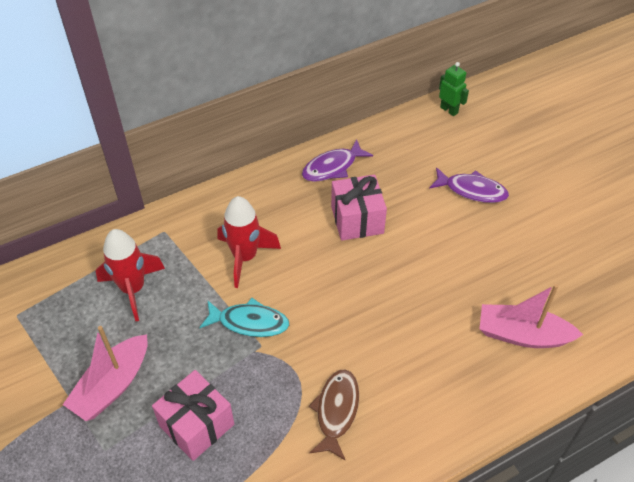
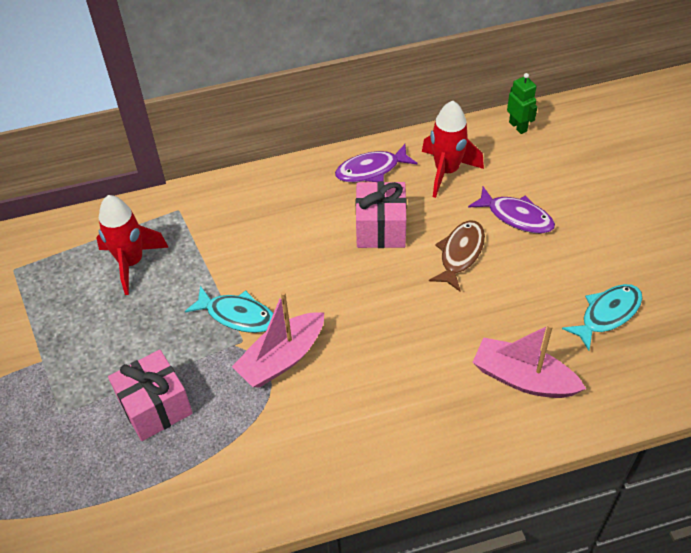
camera: 15 degrees right, 0 degrees up
(112, 385) = (85, 353): pink boat -> pink boat (282, 358)
(245, 257) = (252, 249): red rocket -> red rocket (446, 171)
(336, 411) = (299, 420): brown fish -> brown fish (460, 254)
(575, 265) = (607, 314): none -> turquoise fish

